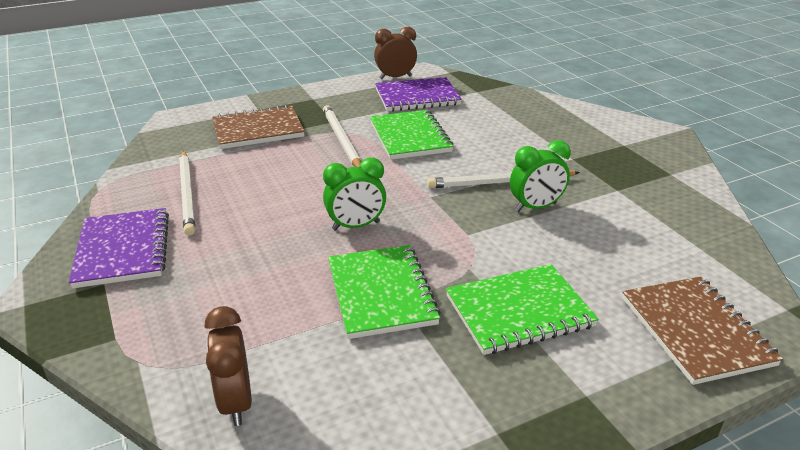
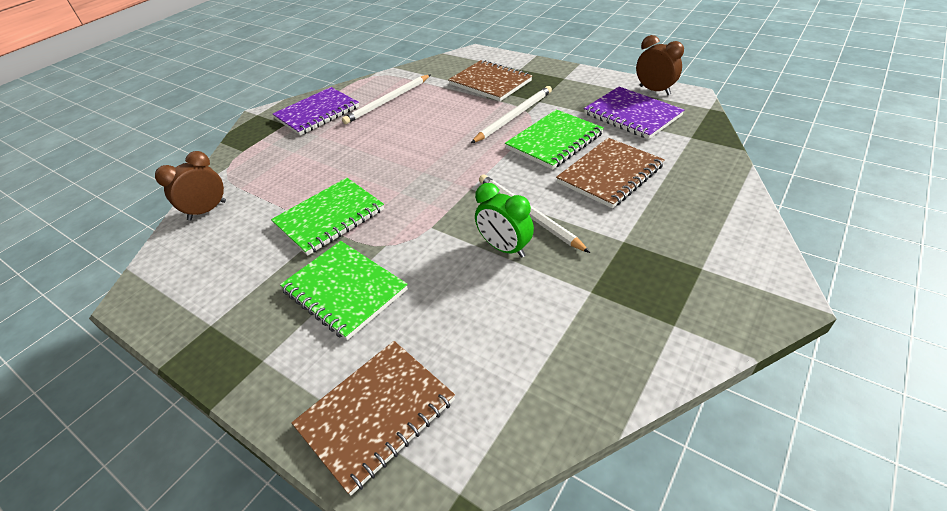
camera: 65 degrees right, 10 degrees up
(356, 226) = (401, 174): green clock -> none
(487, 133) = (610, 174): none -> brown notebook

